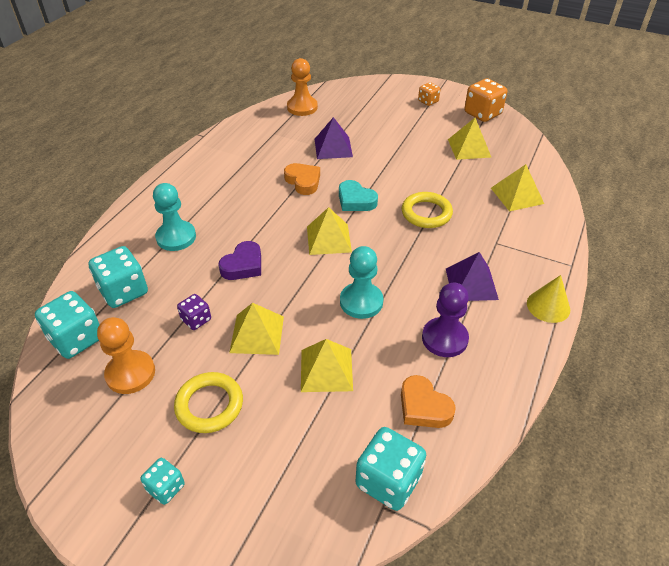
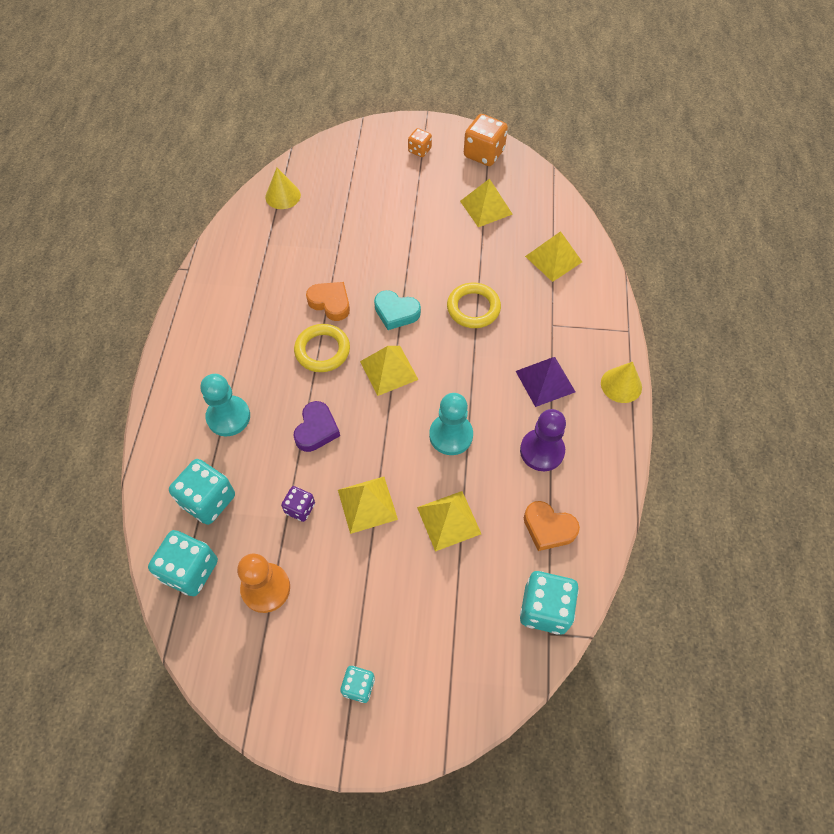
camera: 20 degrees left, 15 degrees up
(209, 405) = (358, 594): yellow ring -> yellow ring (322, 350)
(302, 107) = (283, 196): orange pawn -> yellow cone
(333, 147) = (342, 246): purple pyramid -> none

